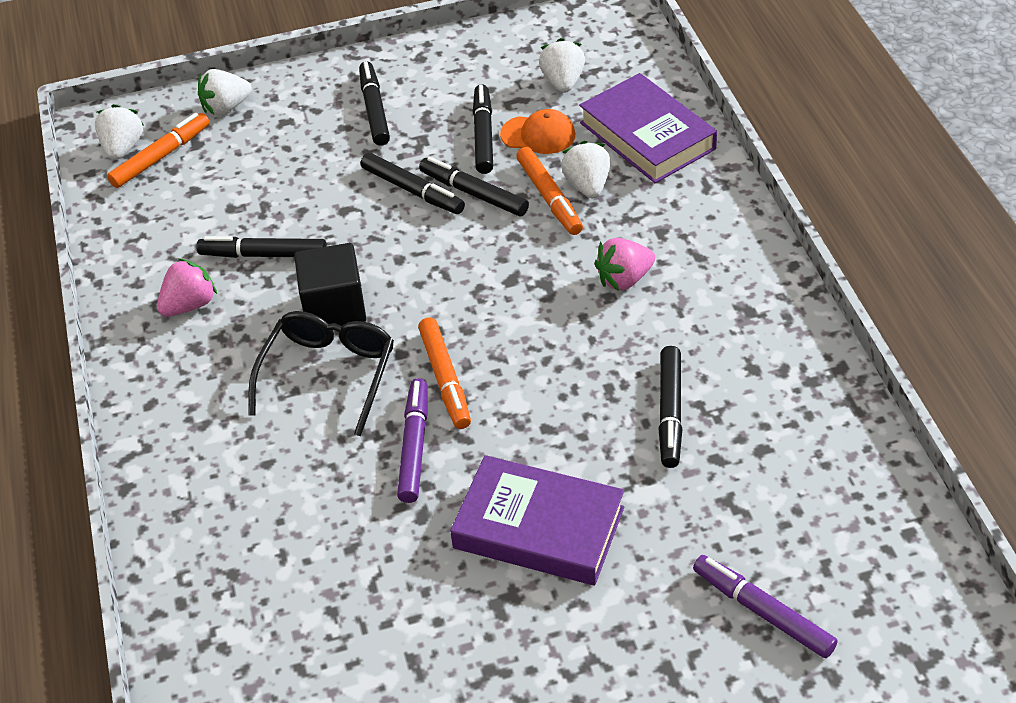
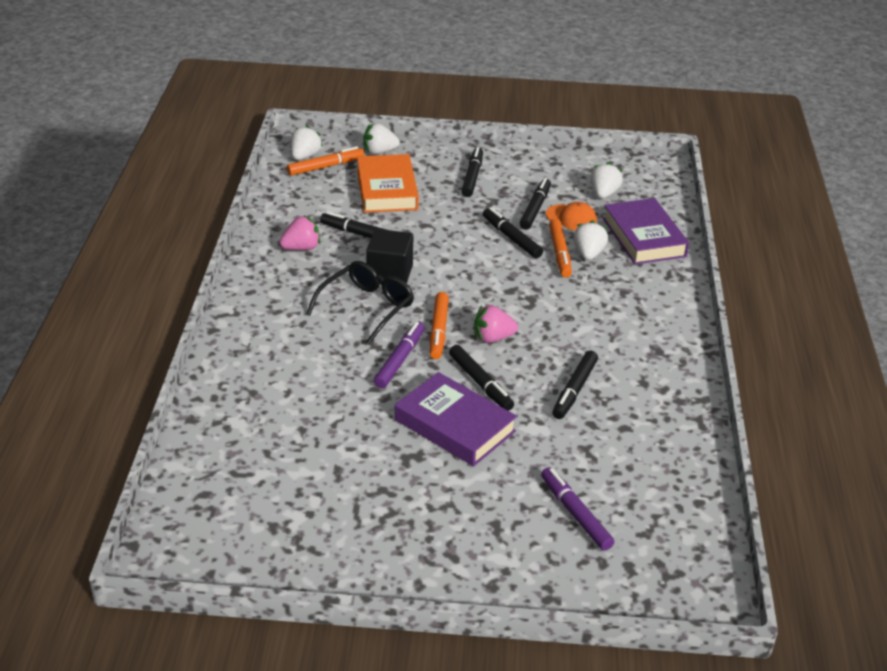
camera: 15 degrees right, 10 degrees down
(266, 168) = (387, 189): none -> orange book
(412, 190) = (473, 226): black marker -> black marker (480, 383)
(624, 279) = (584, 310): pink strawberry -> pink strawberry (493, 338)

